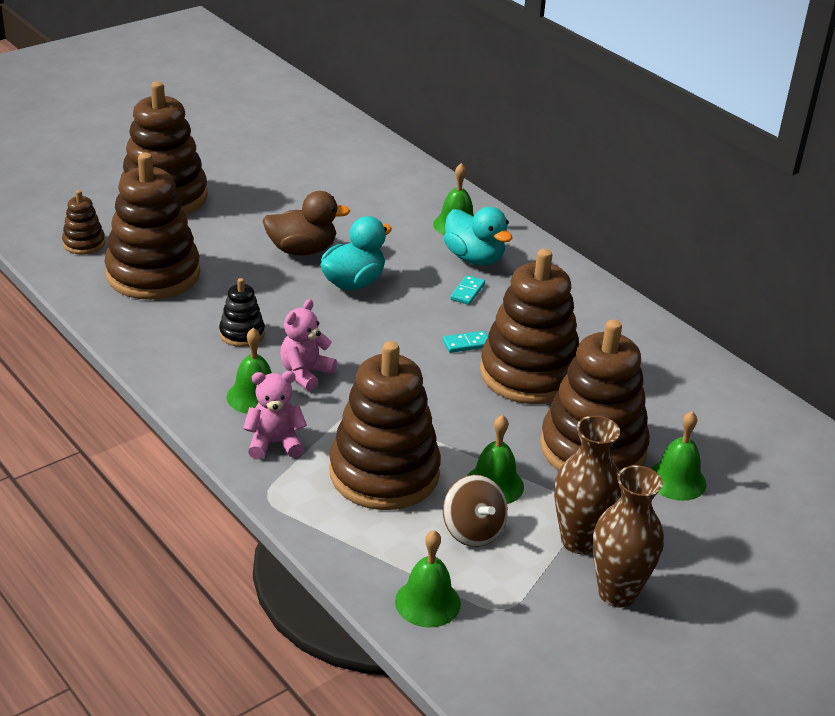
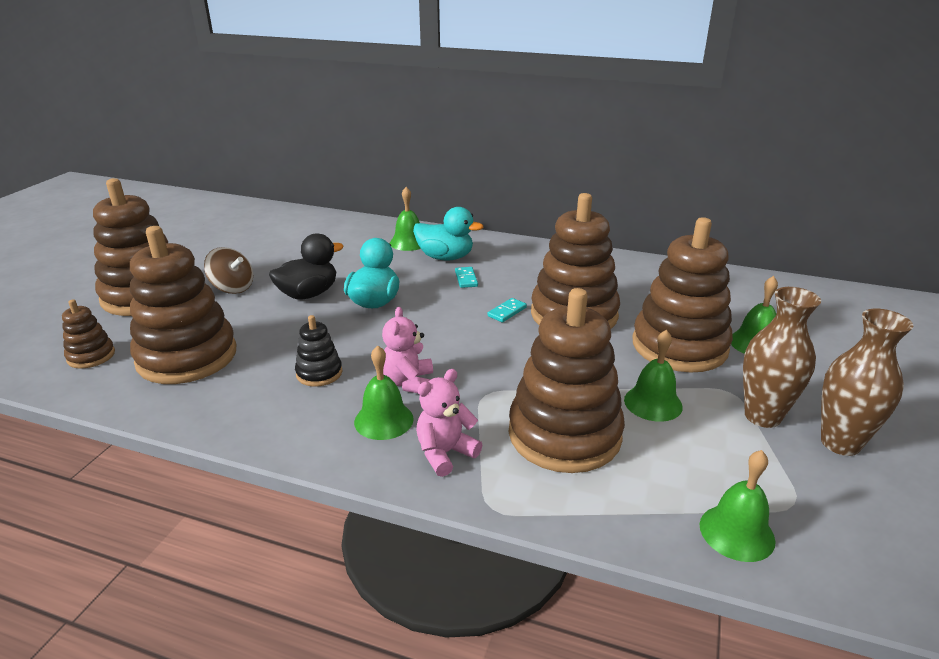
camera: 30 degrees left, 5 degrees down
(302, 250) = (308, 294): brown duck -> black duck
(473, 531) = (686, 448): brown spinning top -> brown spinning top (232, 288)

